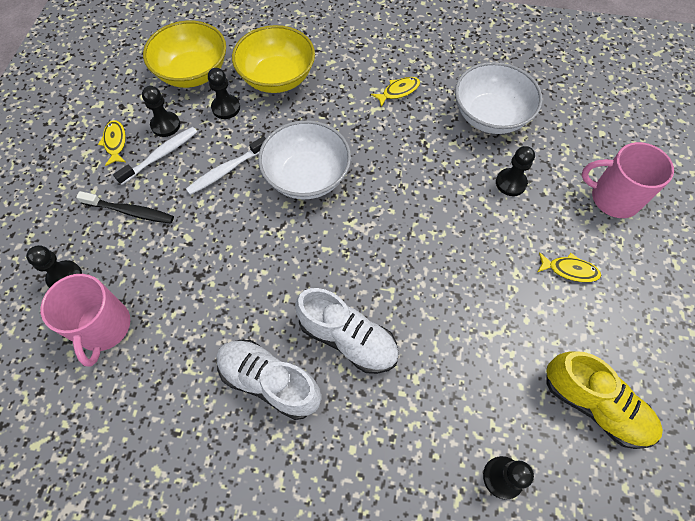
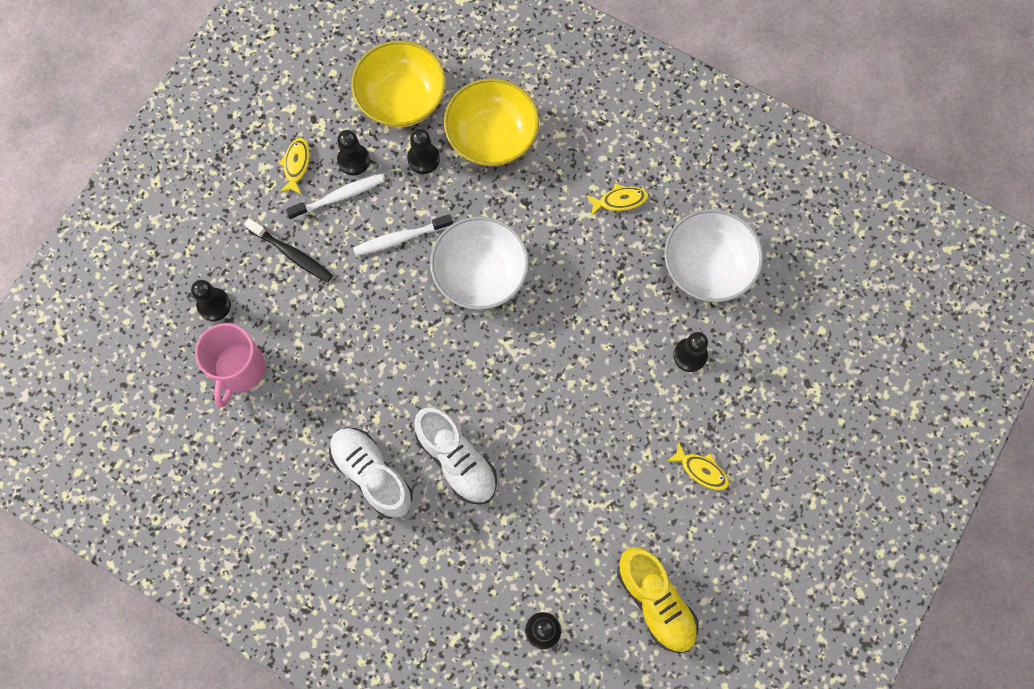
camera: 20 degrees right, 10 degrees up
(613, 198) = (789, 410): pink mug -> none

